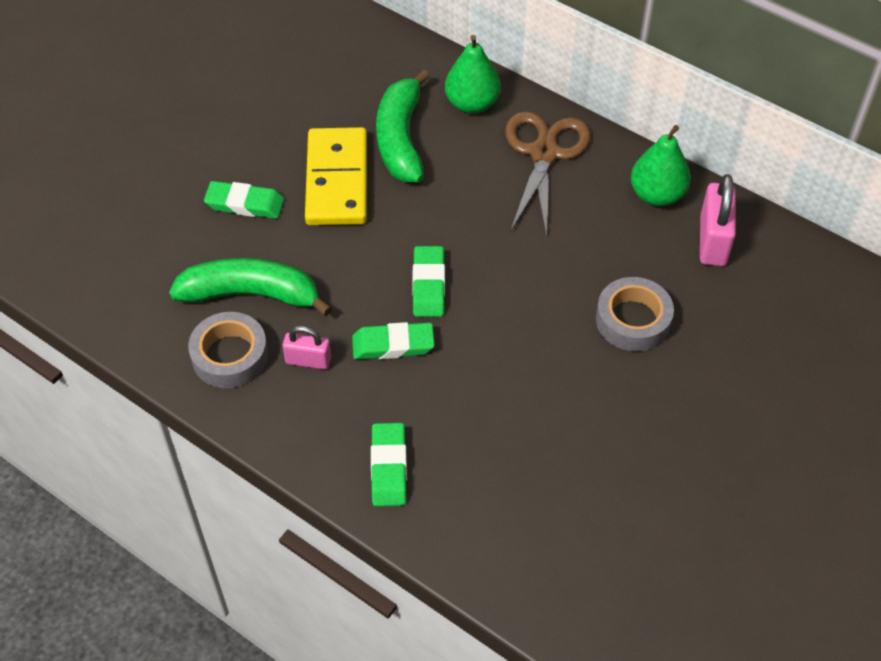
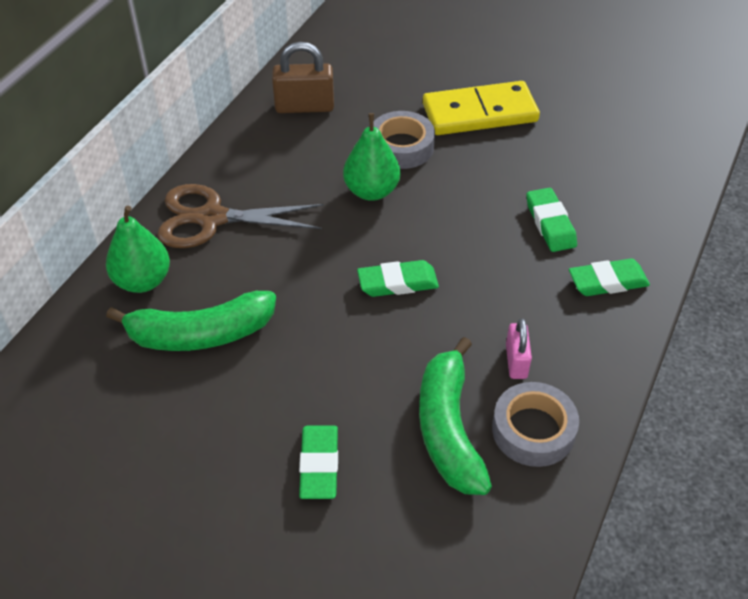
camera: 100 degrees left, 5 degrees down
(337, 180) = (270, 381): yellow domino -> yellow domino (479, 113)
(393, 345) = (476, 299): green eraser -> green eraser (550, 223)
(657, 195) = (256, 141): green pear -> green pear (371, 191)
(713, 241) = (304, 107): pink padlock -> brown padlock

